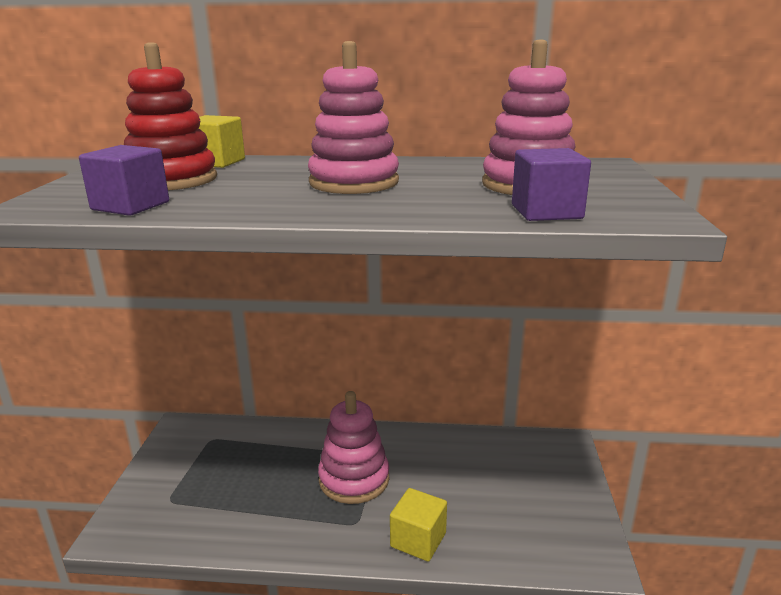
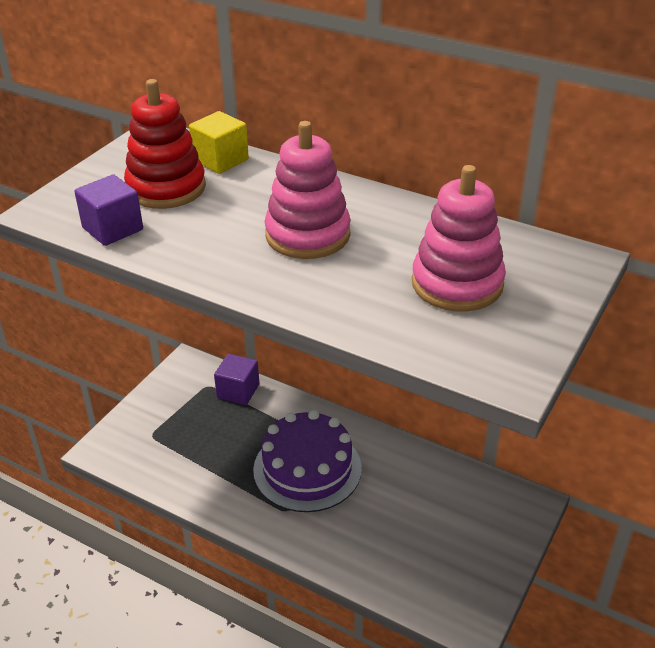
camera: 25 degrees right, 15 degrees up
(354, 479) = (307, 469): pink stacking toy -> purple cake
(418, 540) = (328, 545): yellow cube -> none
(546, 212) = (422, 337): purple cube -> purple cube (238, 391)

